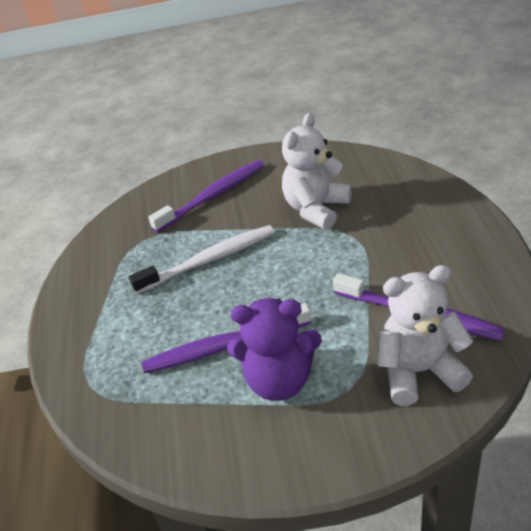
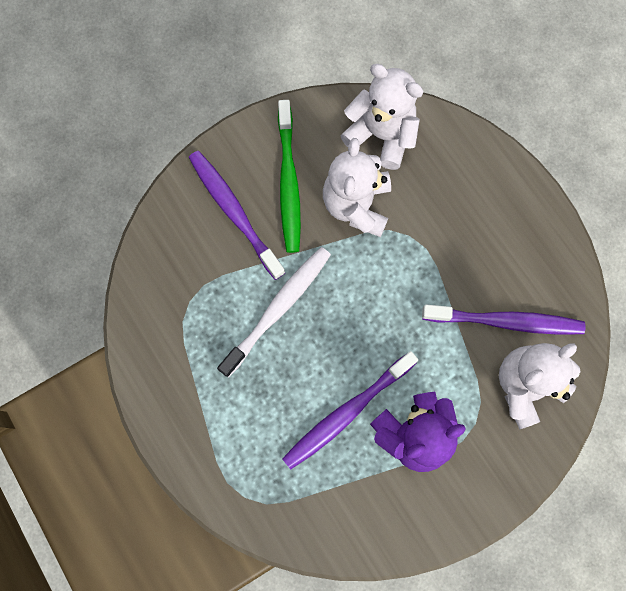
camera: 30 degrees left, 35 degrees up
(213, 196) = (234, 212): purple toothbrush -> purple toothbrush turned 60 degrees counterclockwise
(267, 187) = (288, 183): none -> green toothbrush
(361, 172) = (381, 135): none -> white teddy bear

